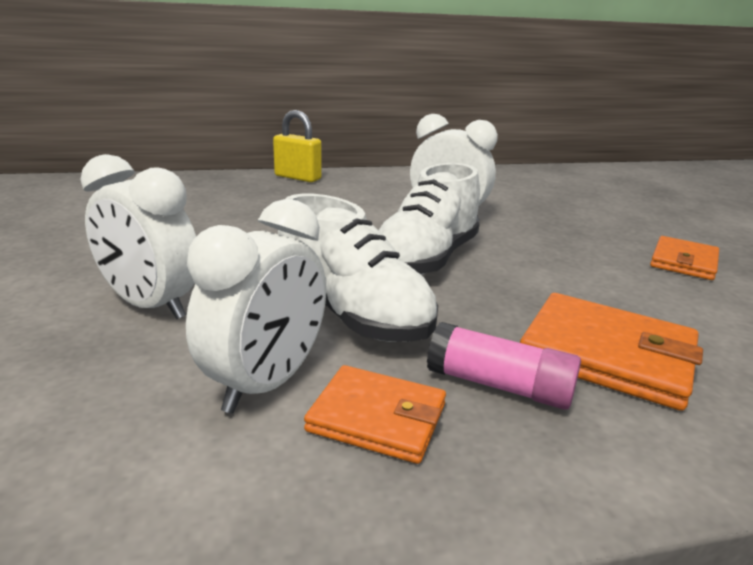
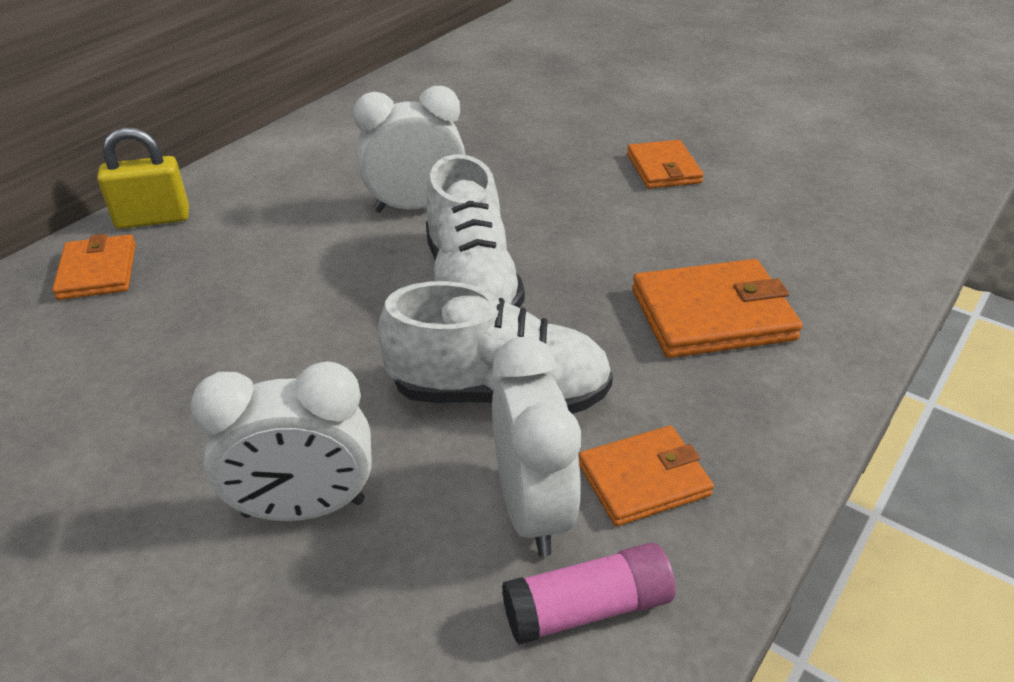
camera: 40 degrees left, 15 degrees up
(241, 185) = (98, 271): none -> orange wallet
(499, 385) = (681, 393): pink glue stick -> pink glue stick (587, 608)

